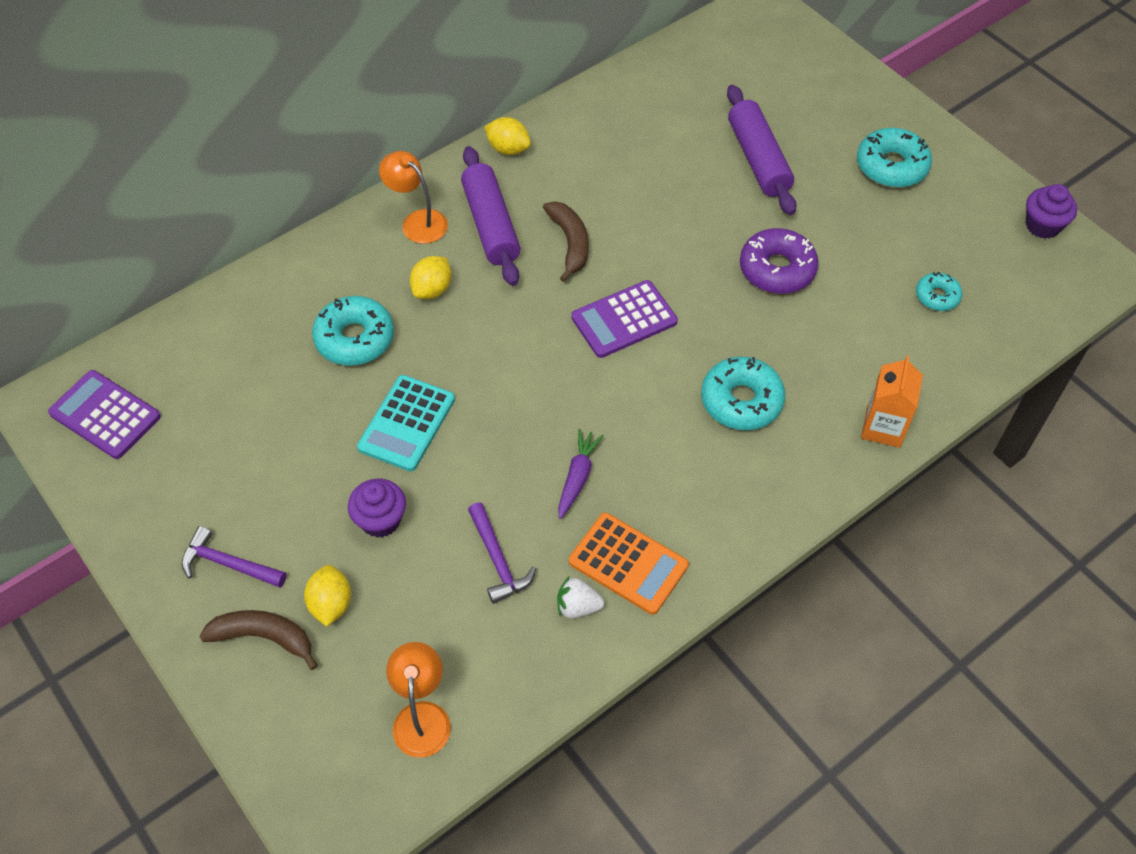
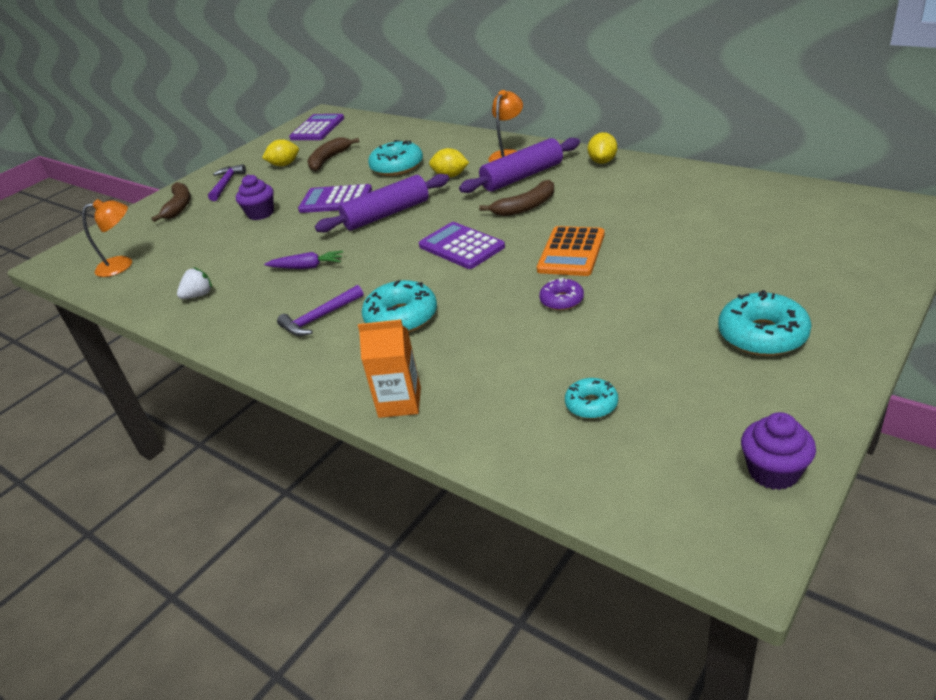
camera: 80 degrees right, 20 degrees down
(254, 415) = (328, 159): none -> brown banana
(331, 604) = (200, 217): yellow lemon -> yellow lemon (284, 165)
(406, 423) = (336, 200): turquoise calculator -> purple calculator
(498, 560) = (234, 258): purple hammer -> purple hammer (319, 318)
(578, 606) = (198, 295): white strawberry -> white strawberry turned 60 degrees clockwise
(628, 564) = (235, 305): orange calculator -> orange calculator (571, 252)
(758, 159) = (694, 259): purple rolling pin -> purple rolling pin (386, 214)
(777, 269) = (562, 300): purple donut -> purple donut, size x0.58

